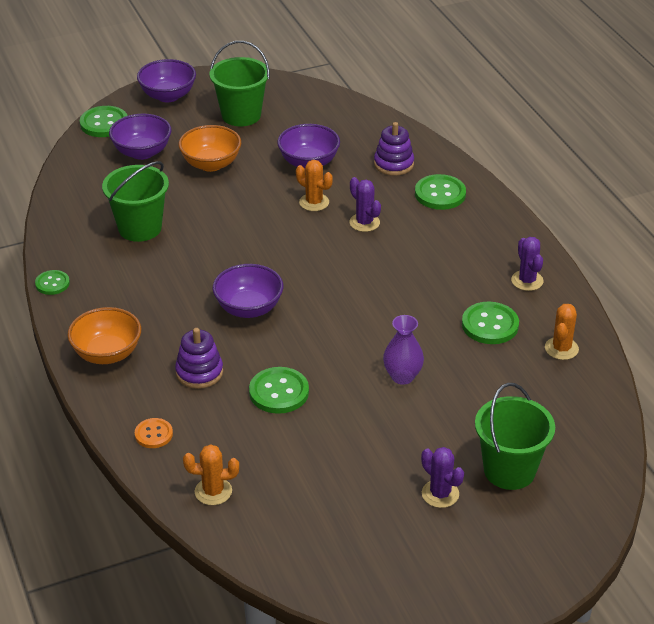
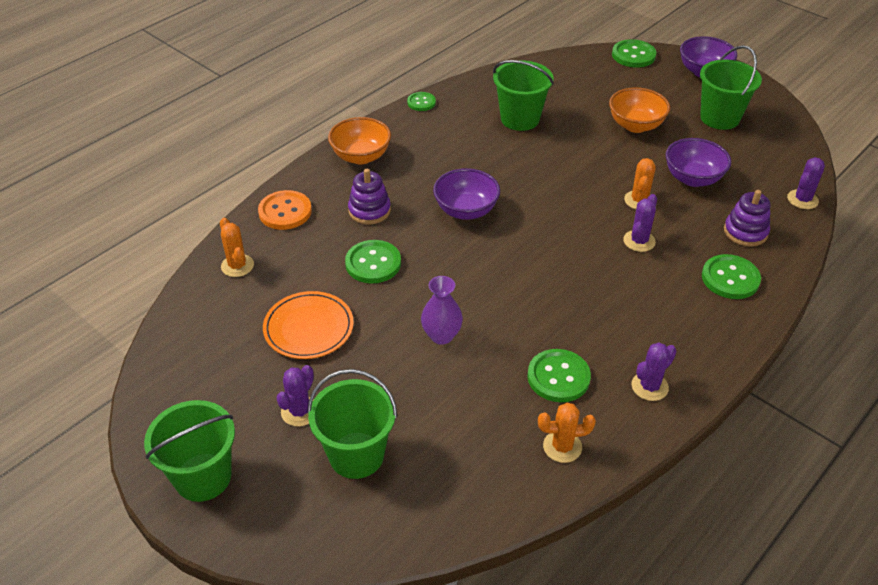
camera: 65 degrees right, 5 degrees up
(142, 152) = (615, 86): purple bowl -> none
(153, 434) = (285, 212): orange button -> orange button, size x1.62
(338, 461) = (308, 328): none -> orange plate
(377, 120) = (802, 199): none -> purple cactus
(483, 579) = (203, 477): none -> green bucket

